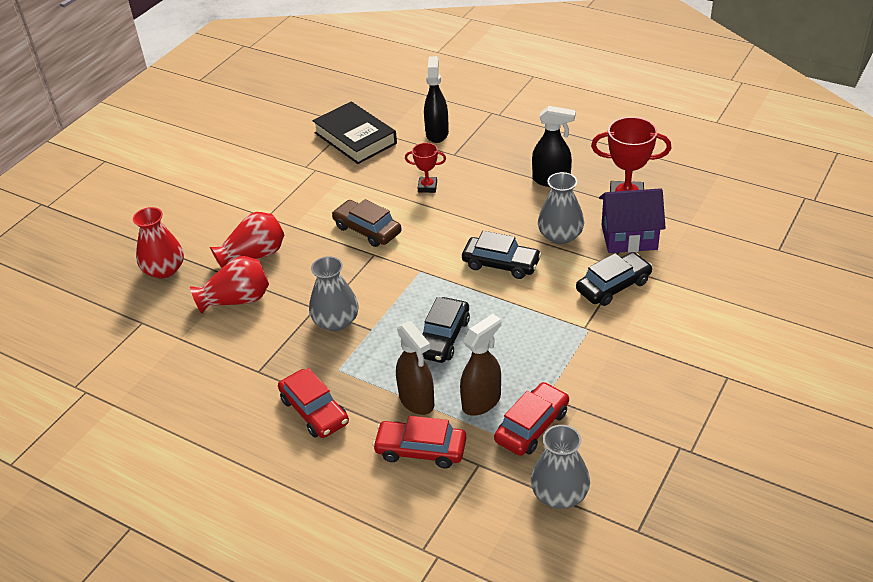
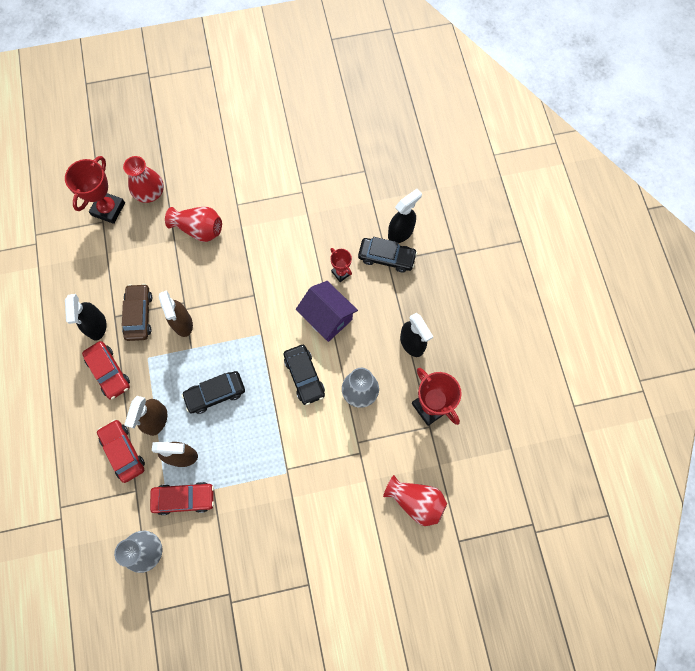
camera: 45 degrees right, 30 degrees up
(135, 310) = (108, 209): none -> red trophy
(237, 300) = (157, 254): red vase -> red vase (416, 501)
(249, 392) = (97, 326): none -> black spray bottle
(314, 411) = (109, 372): red car -> red car turned 45 degrees counterclockwise
(336, 321) = (182, 323): grey vase -> brown spray bottle
(355, 138) = (353, 187): black book -> none
(367, 230) = (272, 272): brown car -> brown car (139, 315)
(613, 286) = (337, 459): black car -> black car (386, 257)
(629, 237) = (393, 436): purple house -> purple house (327, 317)

